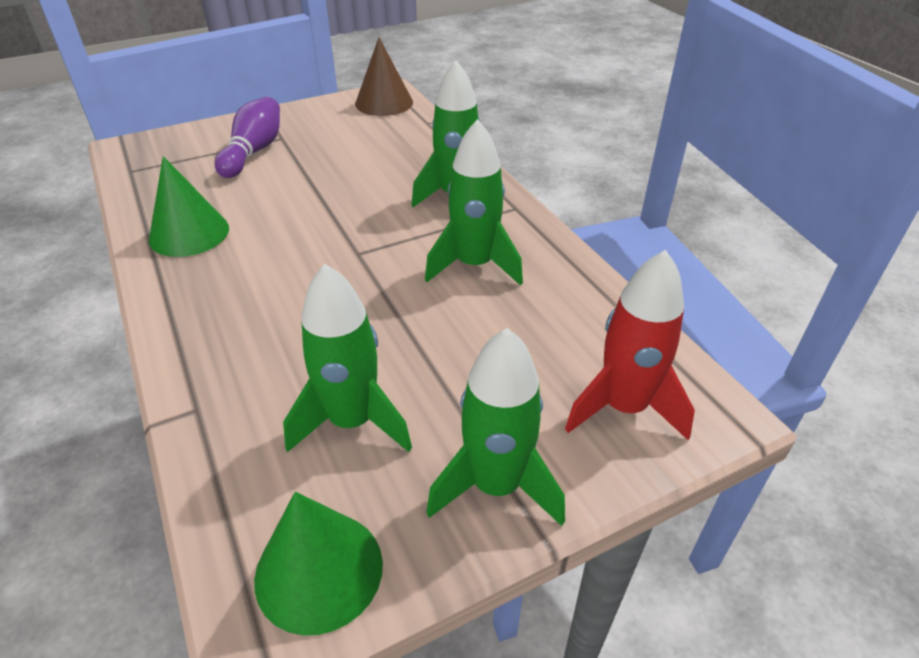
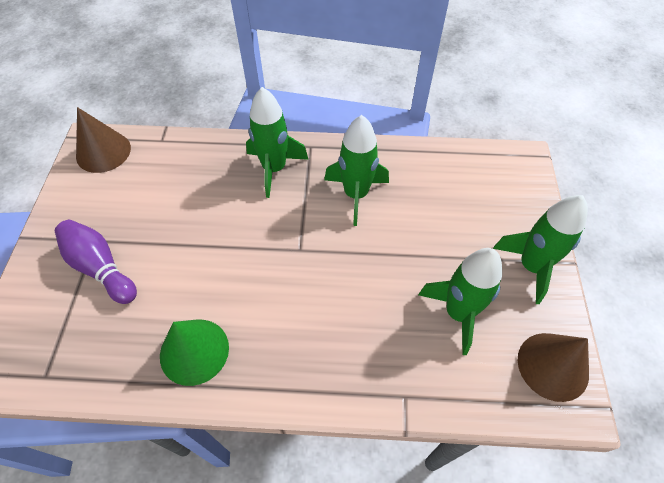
camera: 60 degrees left, 15 degrees up
(319, 570) = (553, 366): green cone -> brown cone
(623, 407) = (505, 190): red rocket -> none

